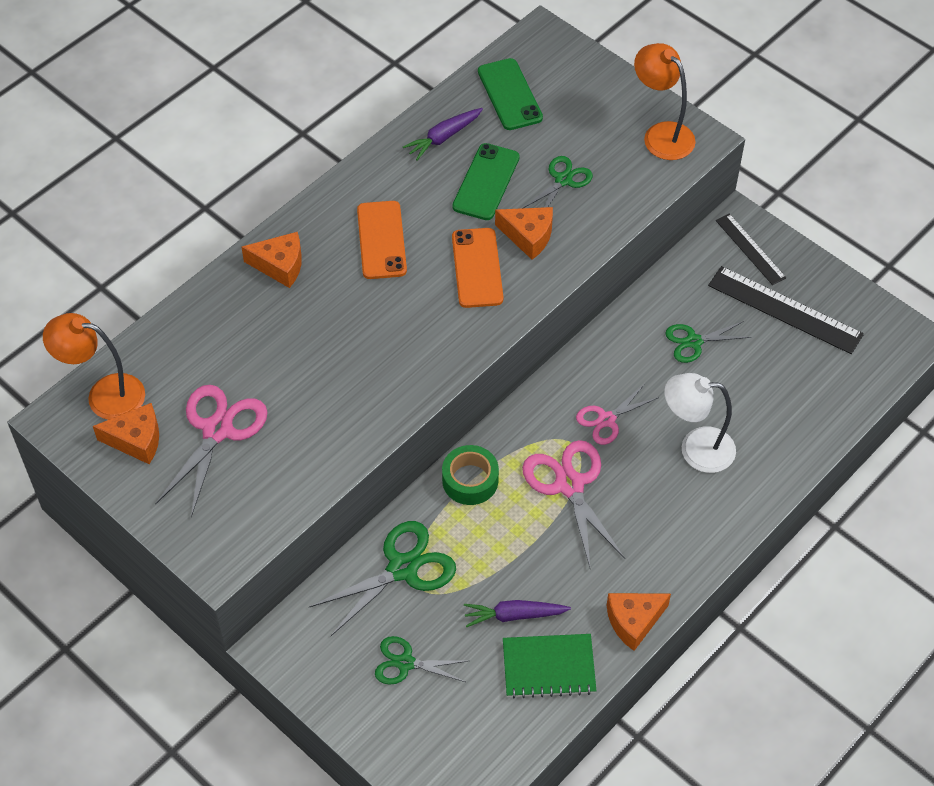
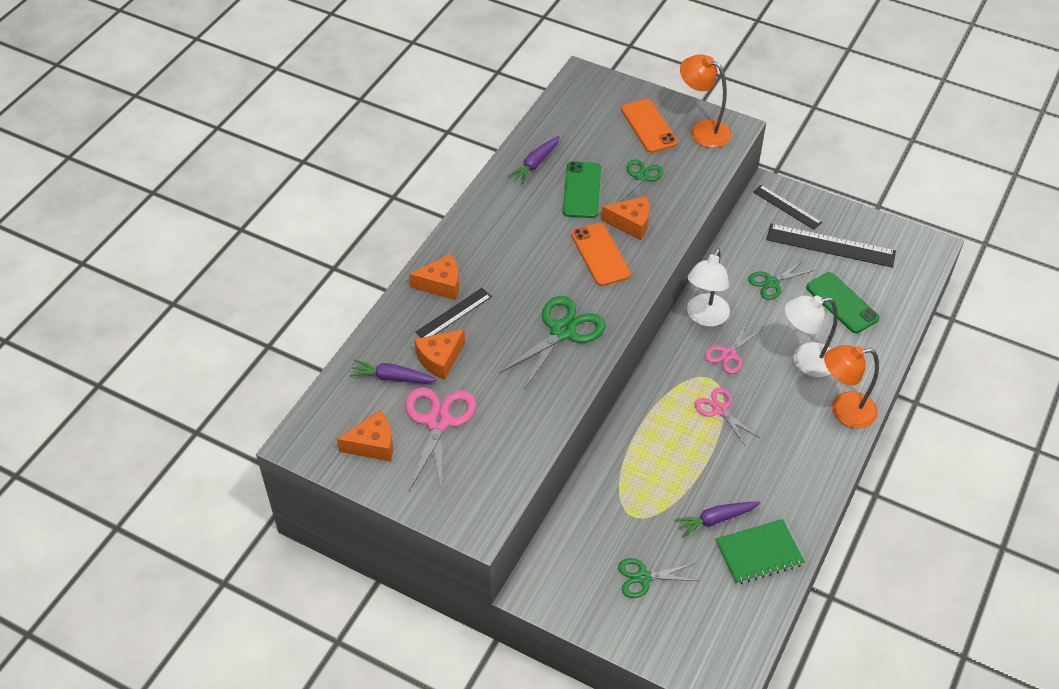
camera: 15 degrees left, 5 degrees down
(104, 395) = (332, 414): orange lamp -> orange lamp (844, 410)
(185, 366) = (392, 378): none -> purple carrot
(281, 305) = (453, 314): none -> black ruler
(381, 240) = (516, 249): orange phone -> orange phone (648, 126)
(402, 568) = (612, 504): green scissors -> green scissors (562, 331)
(470, 480) = (640, 423): green tape -> none
(509, 95) = (574, 123): green phone -> green phone (842, 303)
(569, 485) = (719, 410): pink scissors -> pink scissors, size x0.61
(596, 367) = (705, 317): none -> white lamp
(633, 621) = (811, 502): orange cheese -> orange cheese (440, 359)

